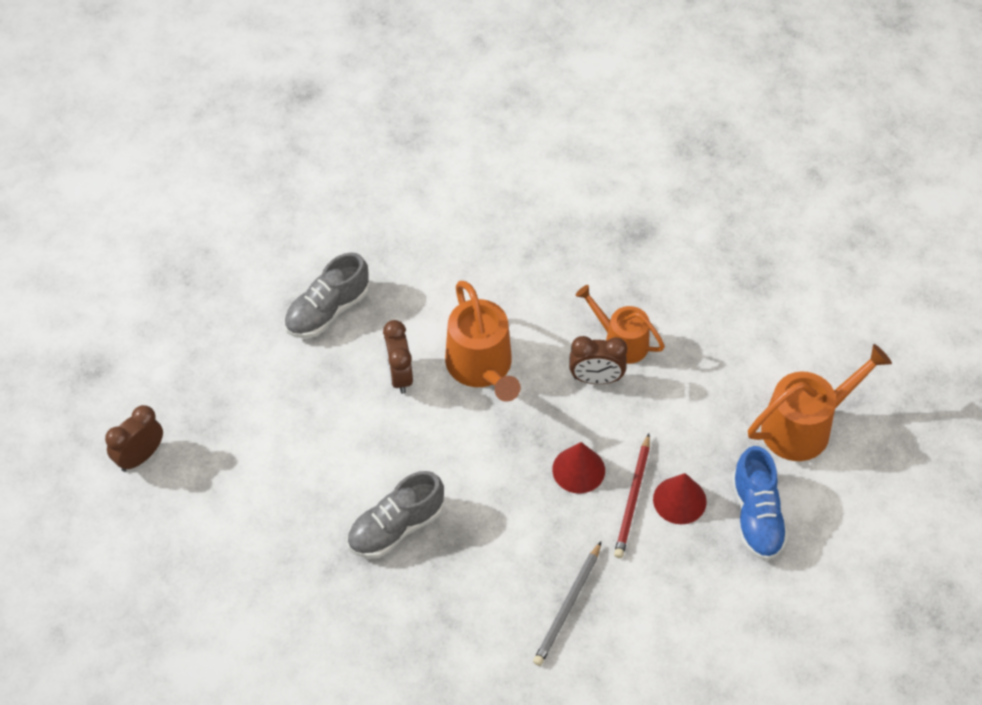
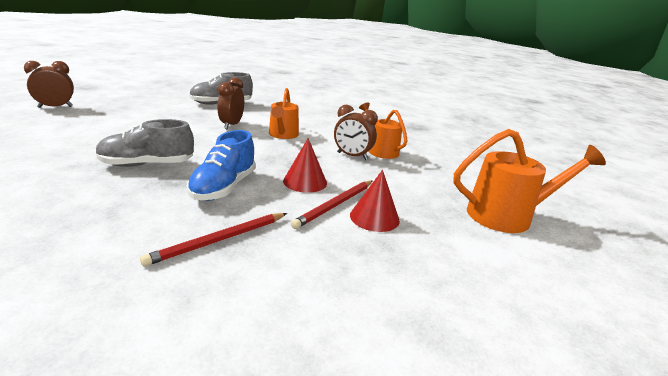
camera: 20 degrees right, 30 degrees down
(481, 367) = (283, 135): orange watering can -> orange watering can, size x0.66
(568, 606) = (219, 240): grey pencil -> red pencil
(756, 516) = (442, 247): blue shoe -> blue shoe (223, 187)

